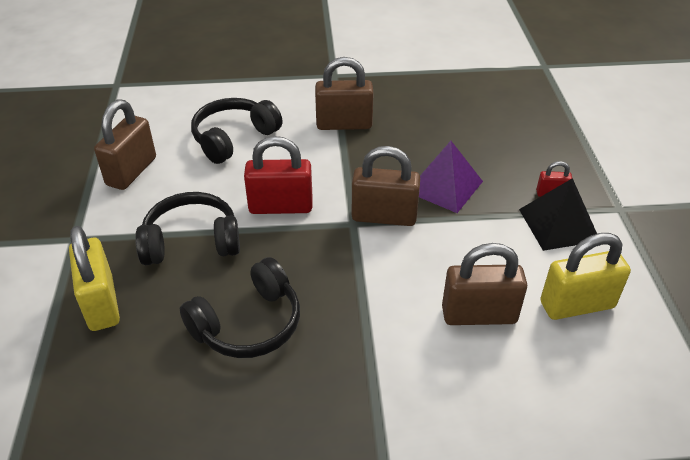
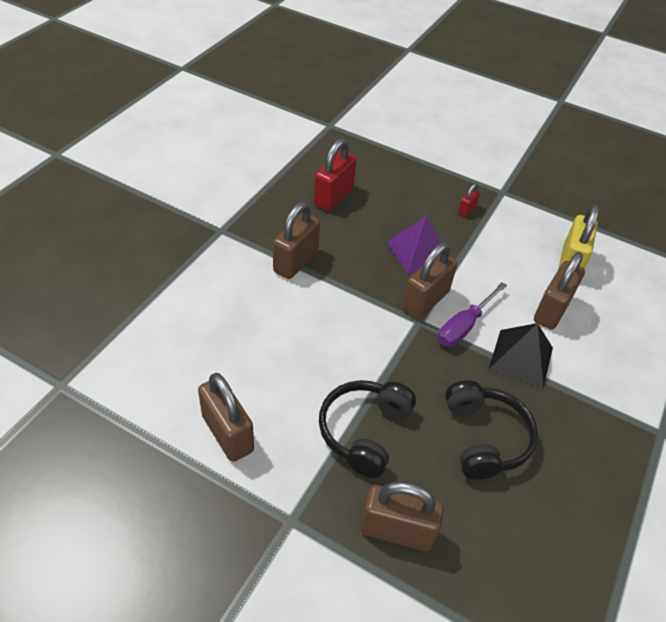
camera: 60 degrees left, 5 degrees up
(101, 303) = (396, 530): yellow padlock -> brown padlock
(234, 138) = (247, 337): black headphones -> none
(280, 206) = (366, 352): red padlock -> red padlock (333, 196)
(380, 256) = (464, 326): none -> purple screwdriver
(558, 225) = (497, 225): black pyramid -> black pyramid (521, 358)

